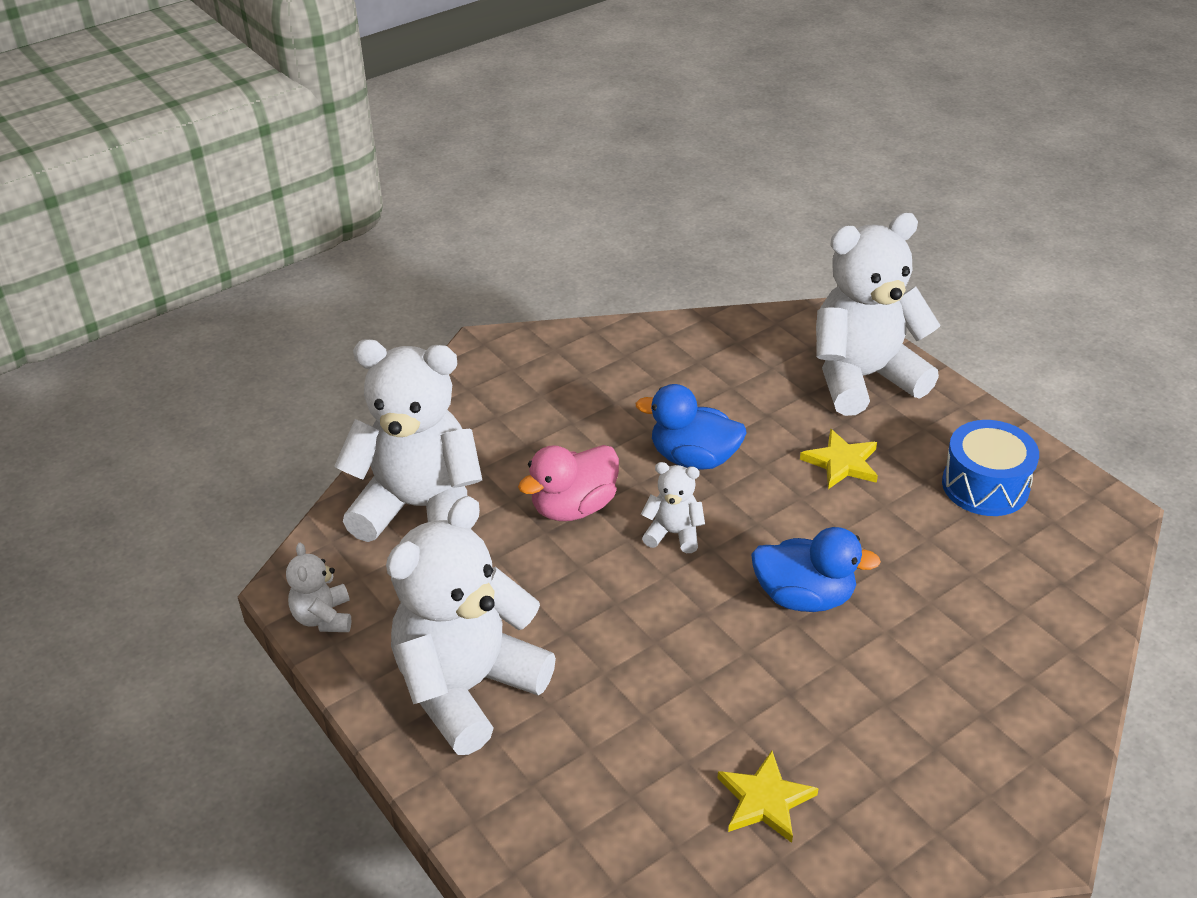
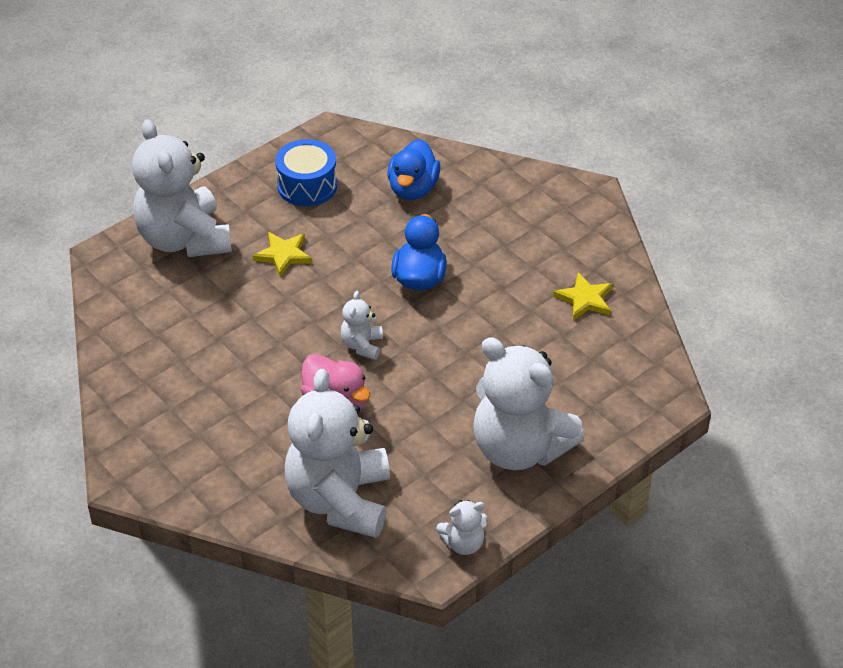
camera: 95 degrees left, 5 degrees up
(693, 458) = (279, 336): blue duck -> blue duck (413, 189)

